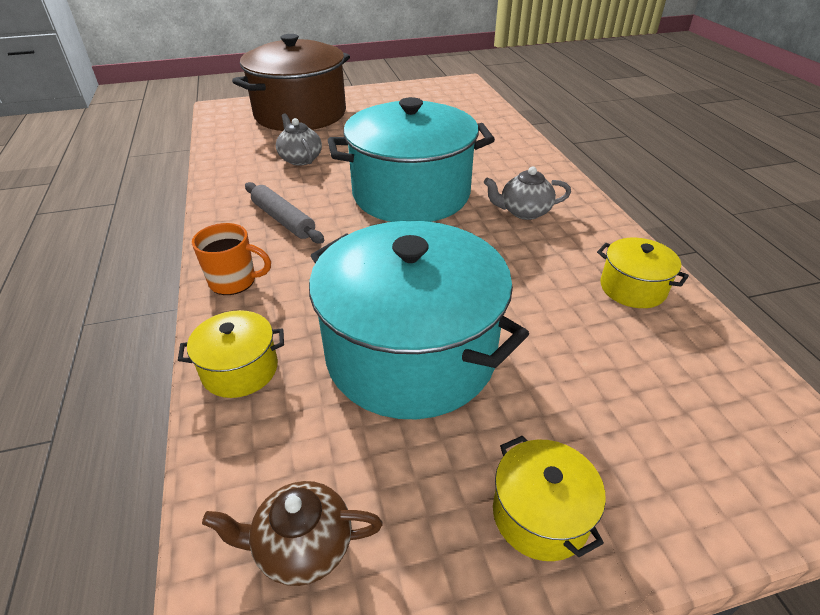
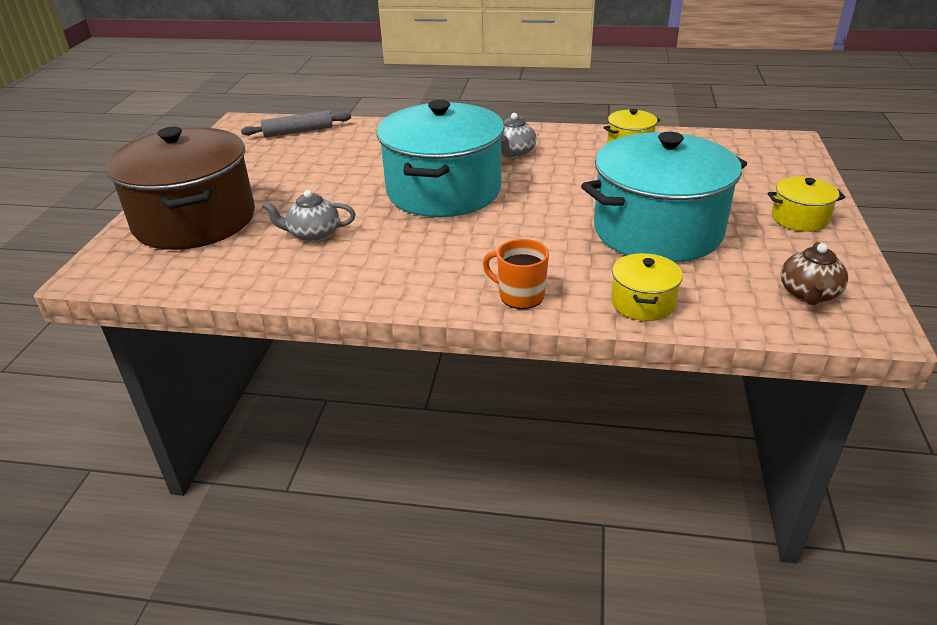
camera: 65 degrees left, 5 degrees down
(234, 281) = (520, 296): orange mug -> orange mug turned 90 degrees counterclockwise
(283, 220) = (433, 259): grey rolling pin -> grey rolling pin (298, 131)

